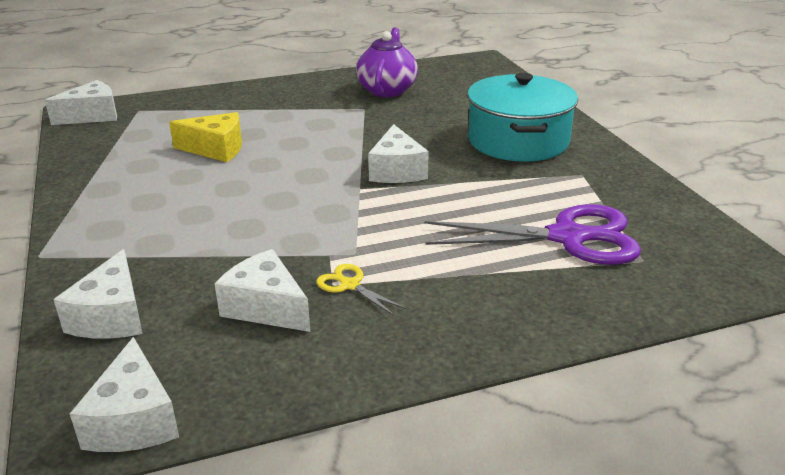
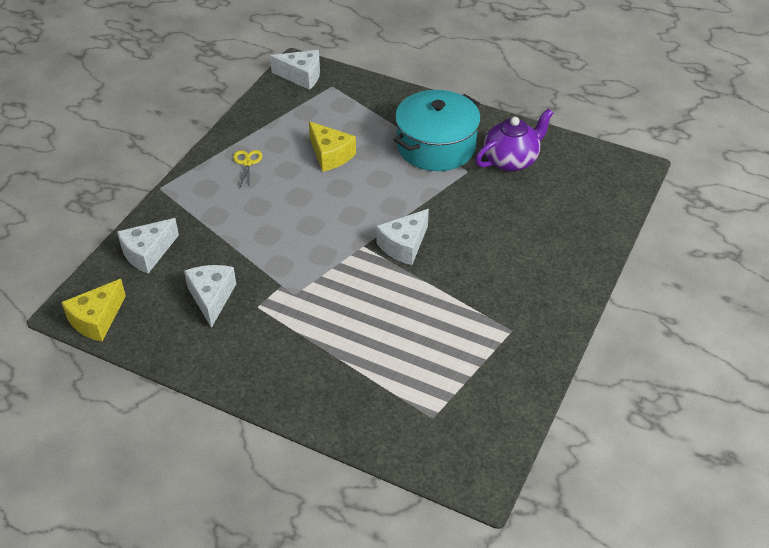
camera: 45 degrees right, 15 degrees up
(134, 420) = (97, 319): white cheese -> yellow cheese
(350, 285) = (264, 313): yellow scissors -> yellow scissors (247, 163)
(518, 141) = (520, 272): turquoise pot -> turquoise pot (436, 146)
(567, 237) = (418, 369): purple scissors -> none

